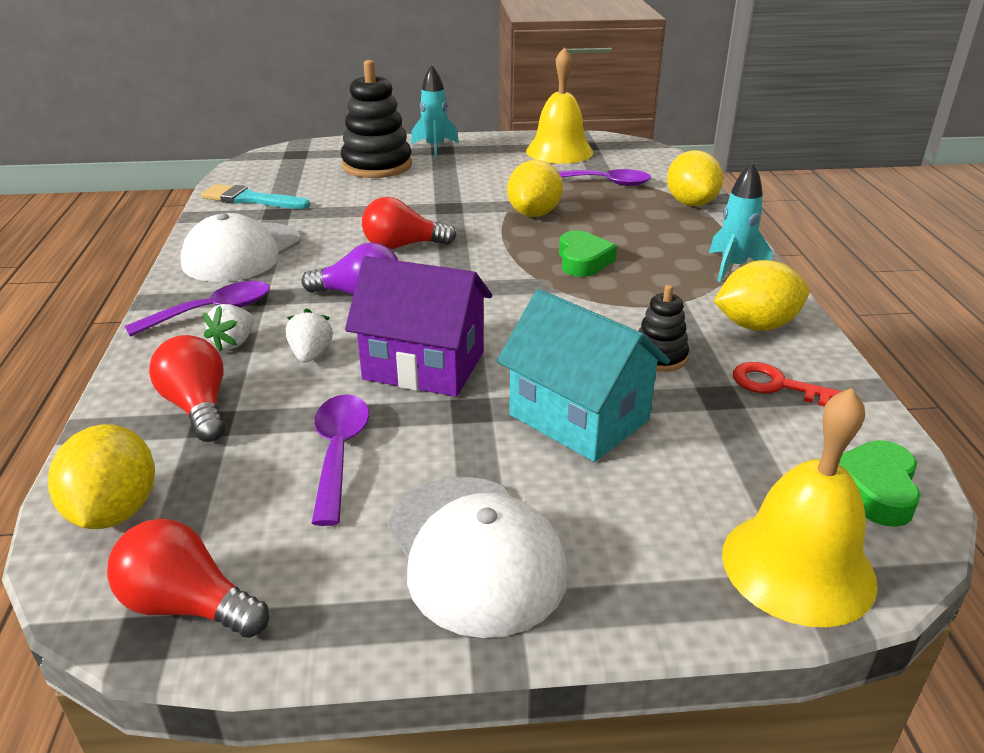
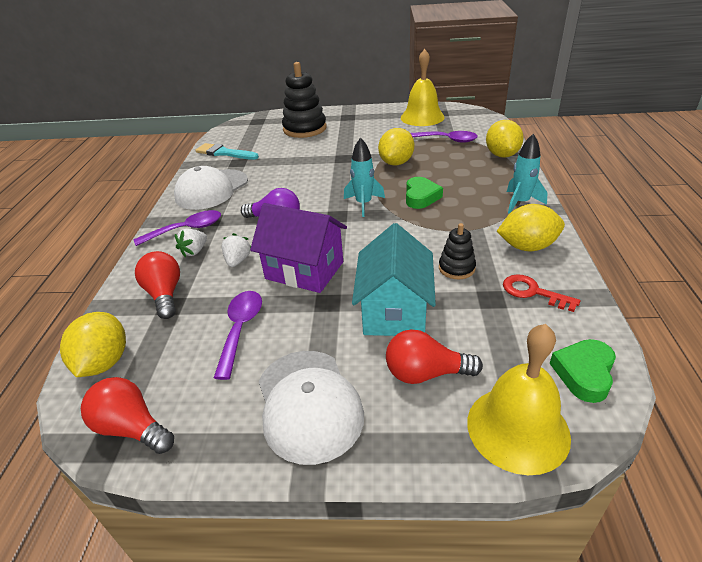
camera: 10 degrees right, 5 degrees up
(402, 246) = (309, 185): red light bulb -> red light bulb (425, 373)
(435, 147) = (343, 115): turquoise rocket -> turquoise rocket (363, 204)
(579, 417) = (394, 311): turquoise house -> turquoise house turned 45 degrees clockwise

